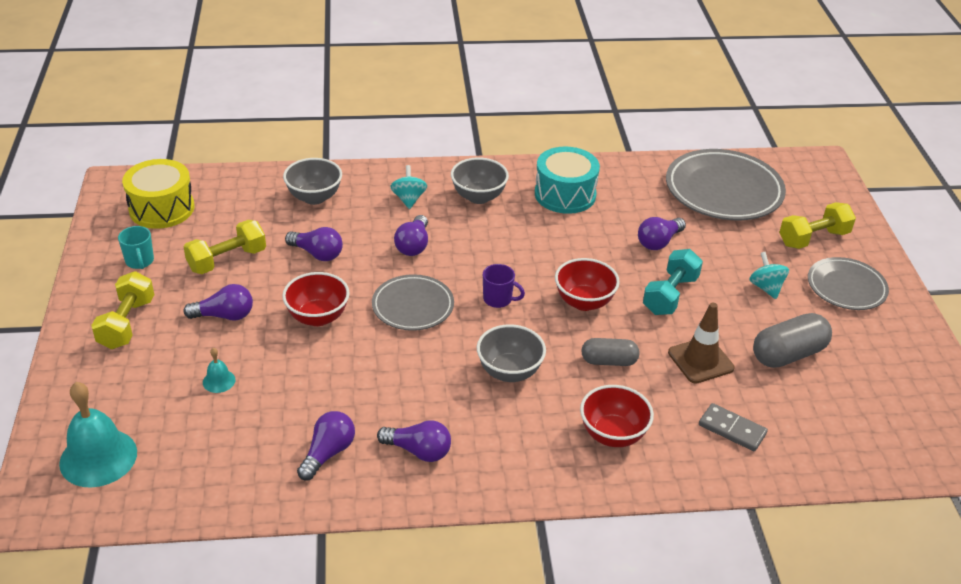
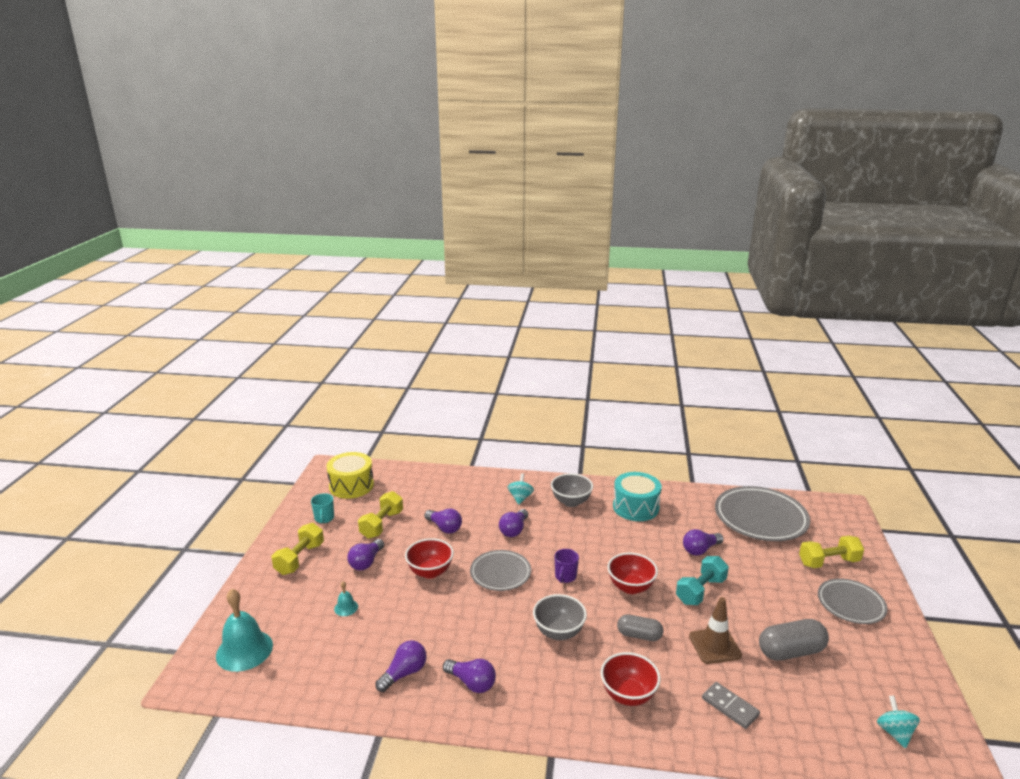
camera: 15 degrees right, 15 degrees down
(224, 315) = (366, 562): purple light bulb -> purple light bulb turned 105 degrees clockwise
(227, 260) = (382, 524): yellow dumbbell -> yellow dumbbell turned 45 degrees counterclockwise
(314, 197) = (455, 489): grey bowl -> none
(498, 299) = (565, 576): purple mug -> purple mug turned 75 degrees clockwise
(766, 287) = (781, 595): turquoise spinning top -> turquoise spinning top (894, 732)

